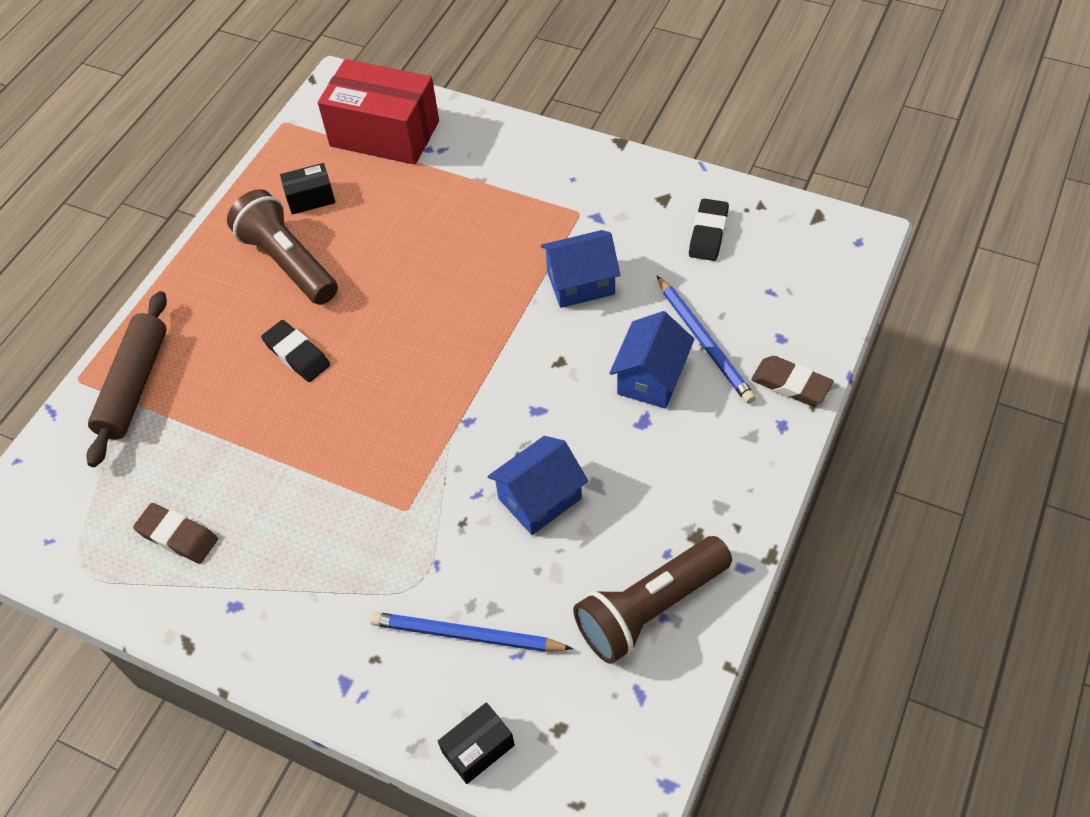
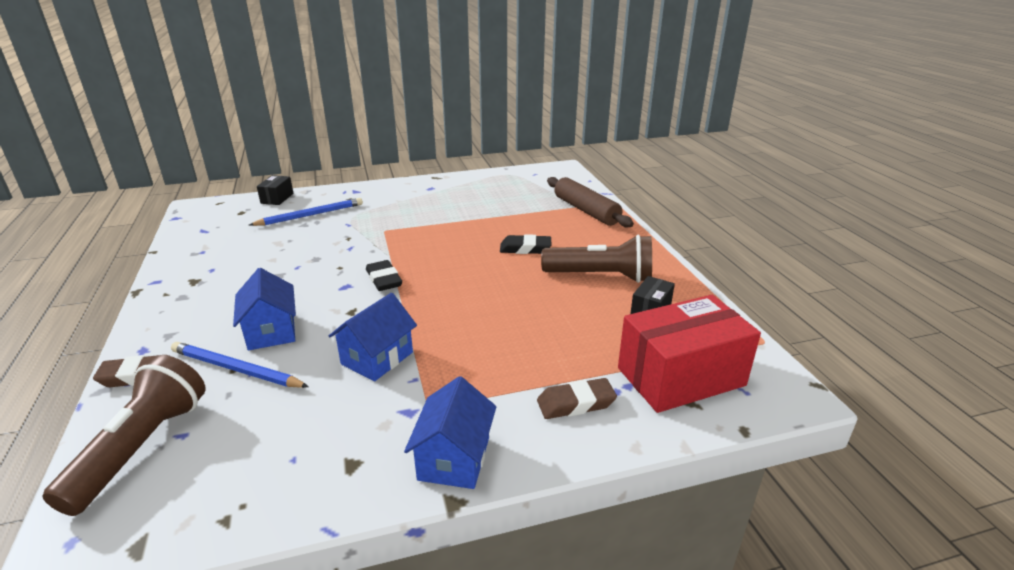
camera: 135 degrees right, 25 degrees down
(177, 536) = (484, 191): brown eraser -> brown eraser (576, 403)
(539, 498) = (310, 258): blue house -> blue house (454, 458)
(649, 608) = (212, 251): brown flashlight -> brown flashlight (142, 447)
(708, 233) = (278, 454): black eraser -> black eraser (384, 279)

